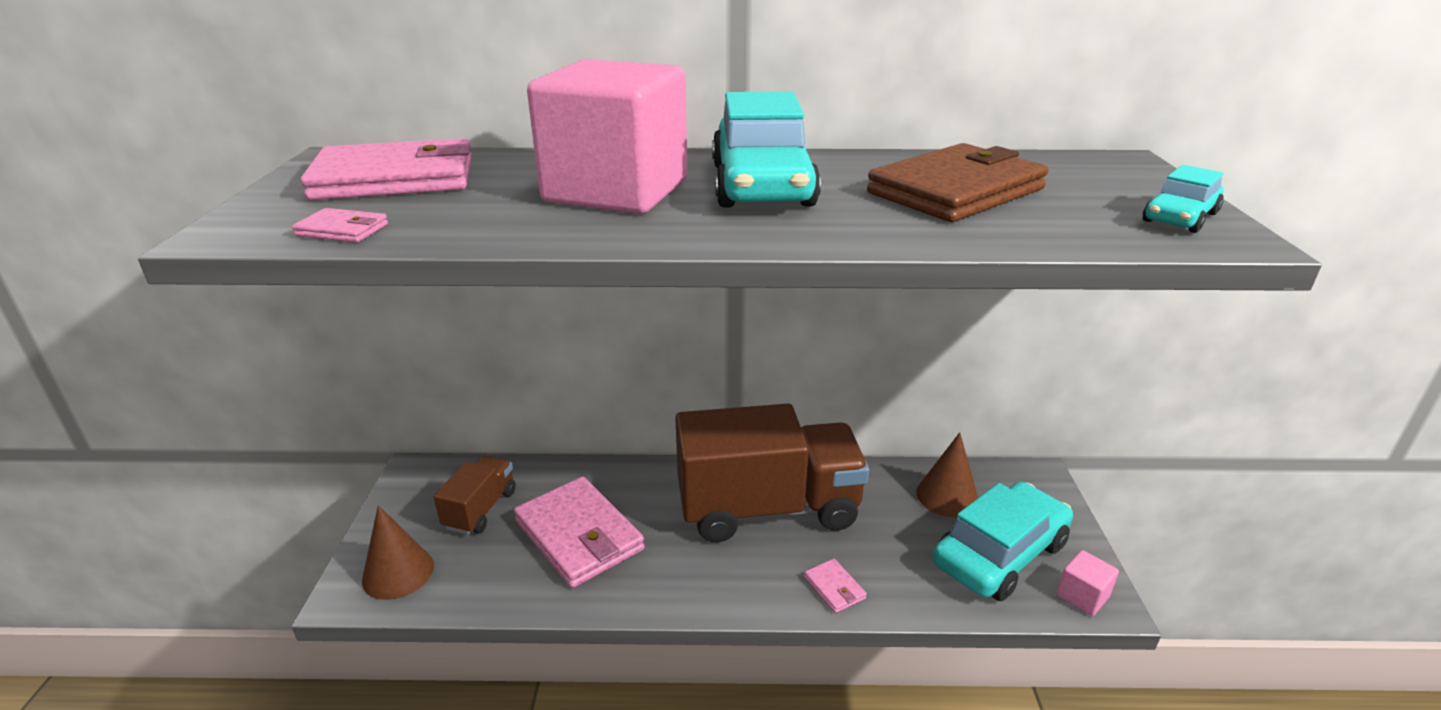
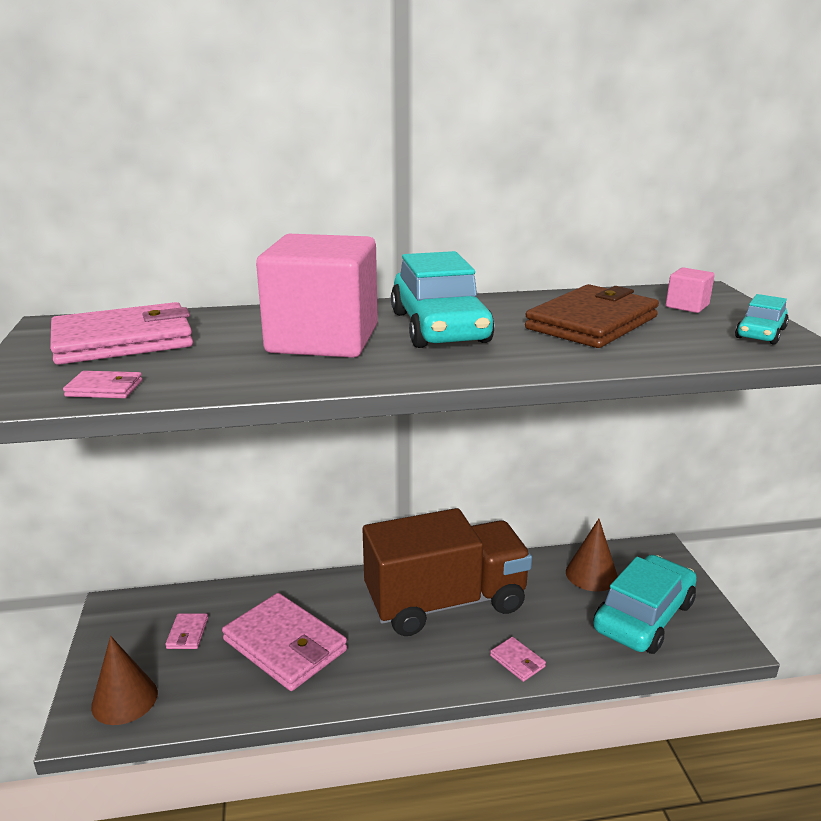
camera: 10 degrees left, 5 degrees down
(480, 509) = (187, 633): brown truck -> pink wallet
(1082, 596) = (714, 641): pink cube -> pink cube (687, 306)

